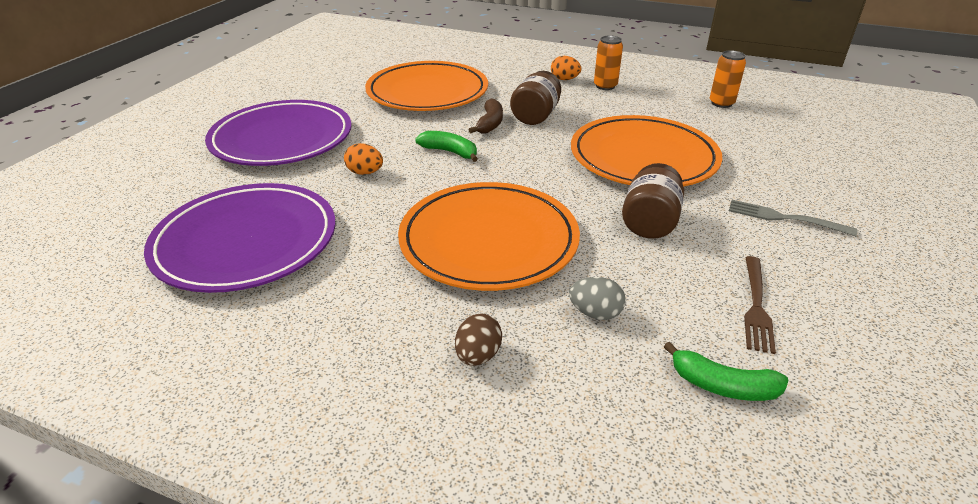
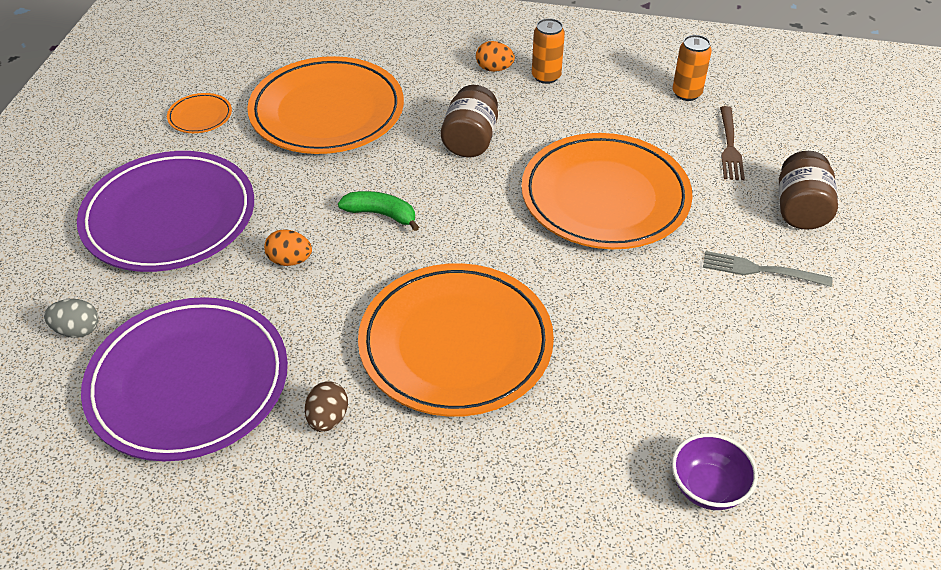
camera: 10 degrees left, 10 degrees up
(331, 87) = (200, 116): none -> orange plate
(478, 355) = (476, 490): brown egg -> brown egg (328, 418)
(490, 124) = (418, 160): brown banana -> none
(595, 313) = (581, 423): grey egg -> grey egg (77, 330)
(649, 222) = (622, 294): brown jar -> brown jar (800, 209)
(723, 386) = (708, 488): green banana -> purple bowl
(756, 306) = (735, 391): brown fork -> brown fork (730, 146)

